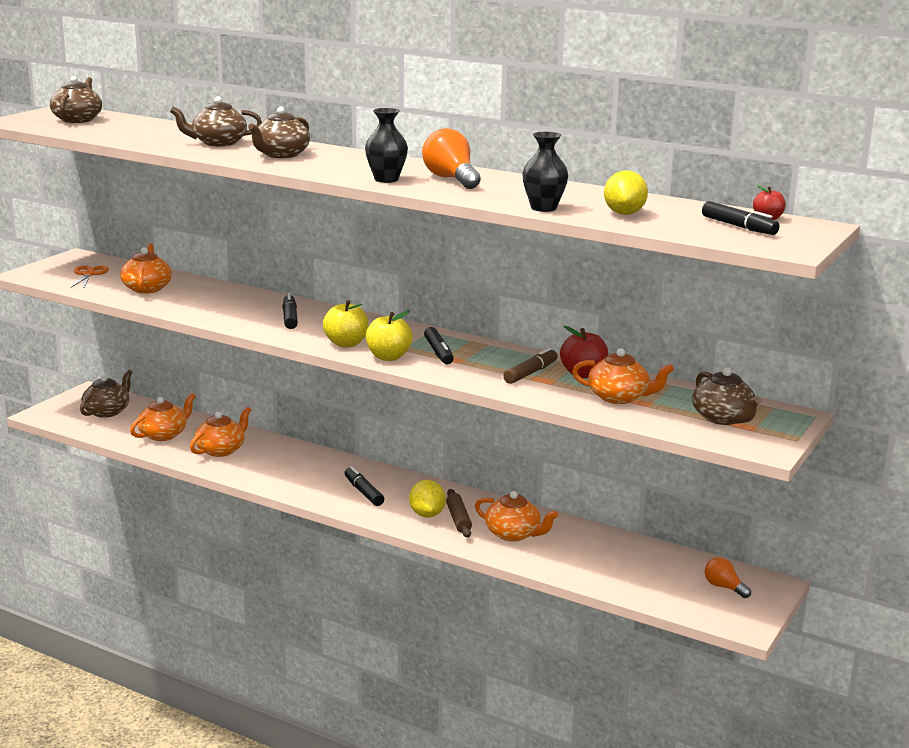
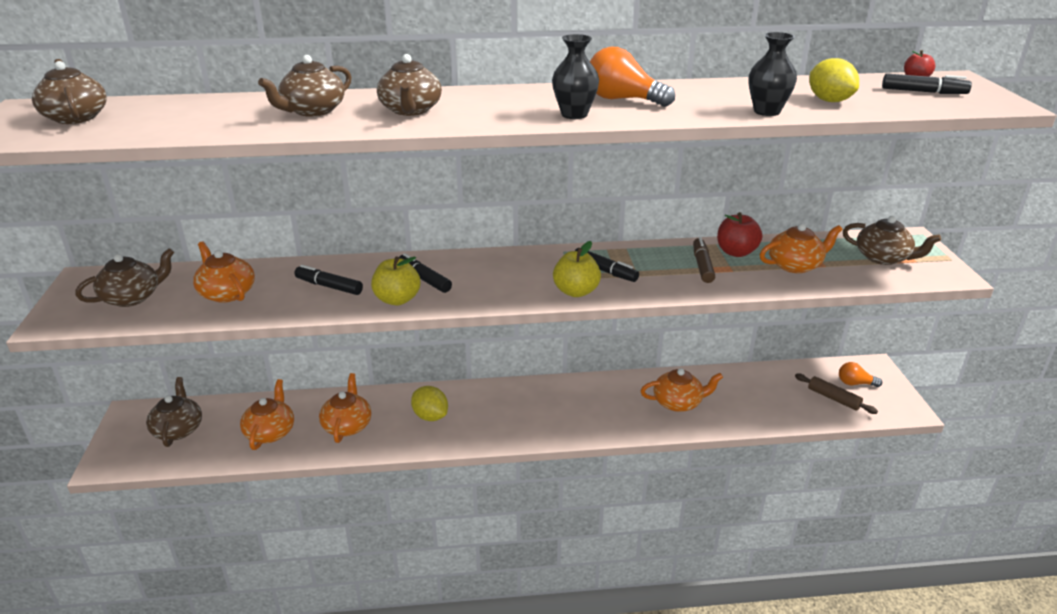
camera: 35 degrees left, 10 degrees up
(88, 274) = (132, 297): orange scissors -> brown teapot
(346, 343) = (518, 290): yellow apple -> yellow apple (397, 299)
(363, 492) = (523, 415): black marker -> black marker (329, 286)
(427, 514) = (597, 414): yellow lemon -> yellow lemon (430, 416)
(458, 519) = (624, 407): brown rolling pin -> brown rolling pin (833, 398)

